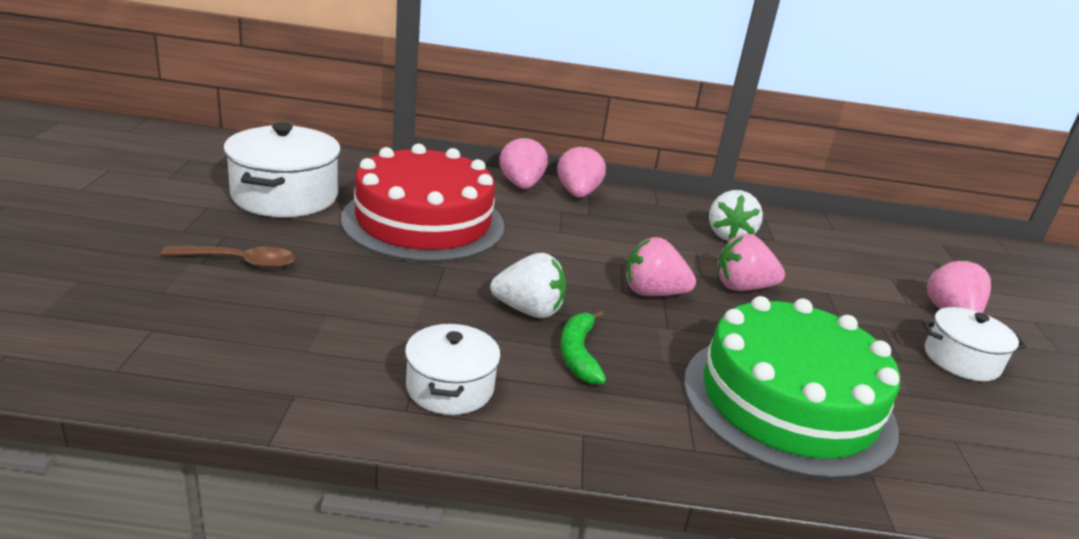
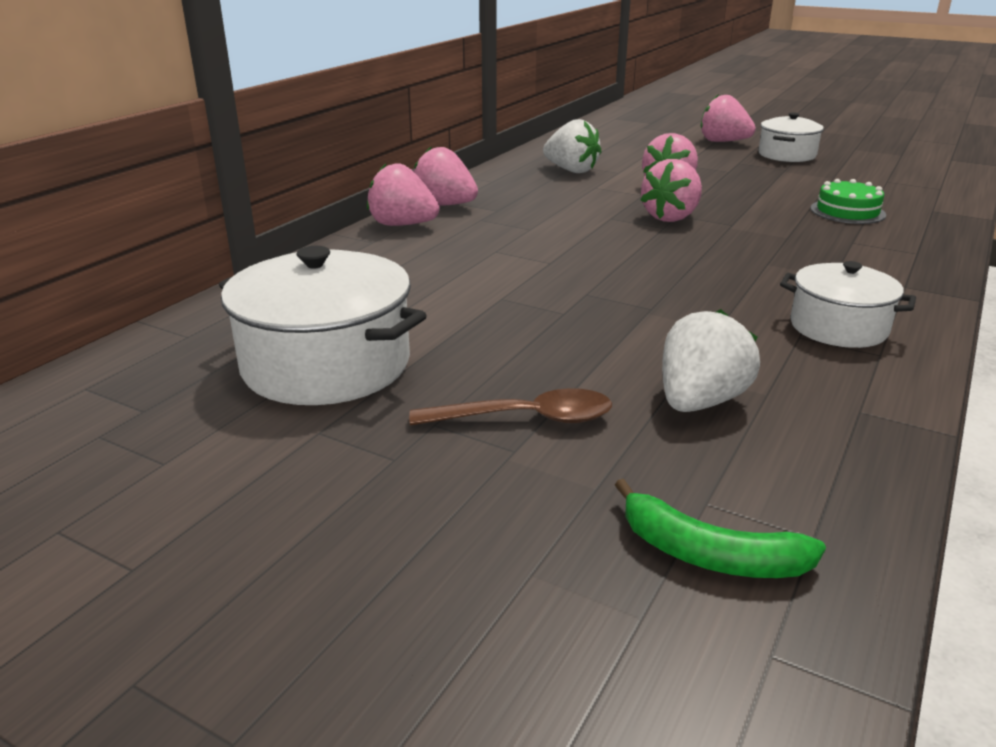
camera: 60 degrees left, 0 degrees up
(239, 262) = (525, 419): brown spoon -> brown spoon turned 60 degrees clockwise
(423, 222) = (467, 287): red cake -> none
(529, 310) = (694, 270): white strawberry -> white strawberry (699, 402)
(578, 354) = (777, 264): green banana -> green banana (710, 554)
(788, 402) = (847, 211): green cake -> green cake, size x0.41

